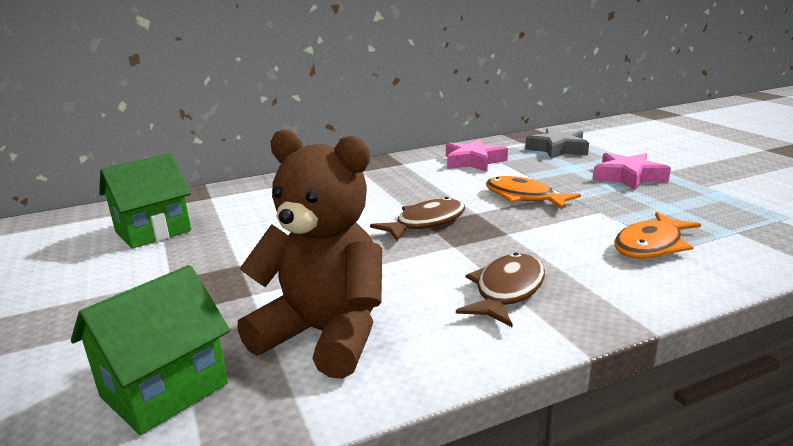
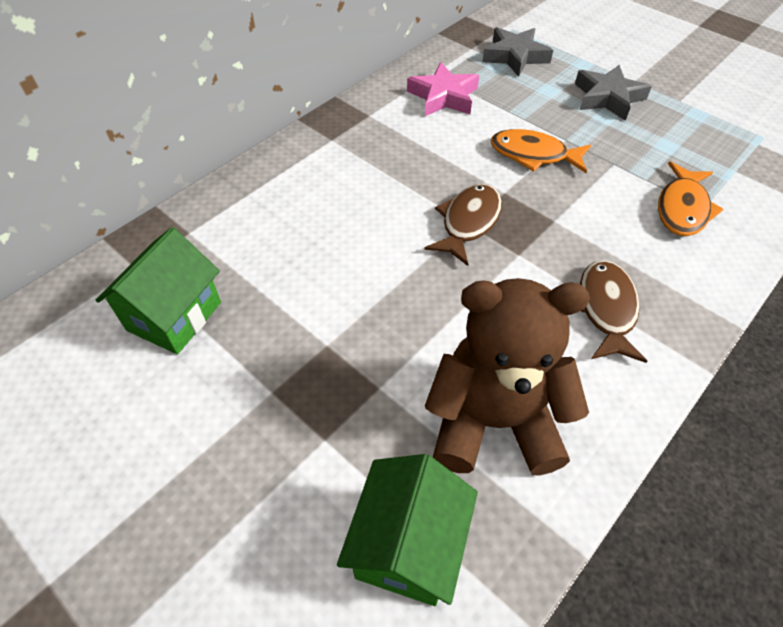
camera: 25 degrees left, 30 degrees up
(628, 177) = (608, 98): pink star -> grey star

